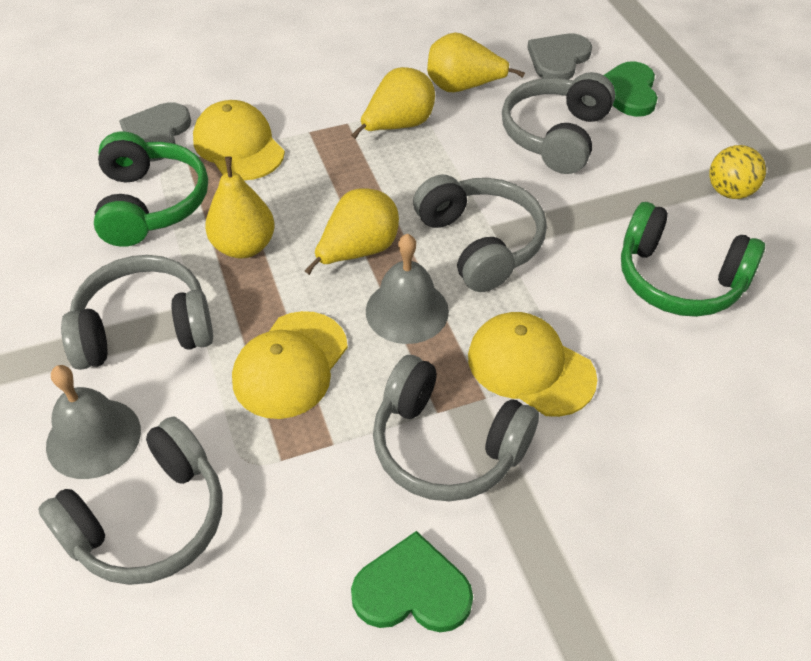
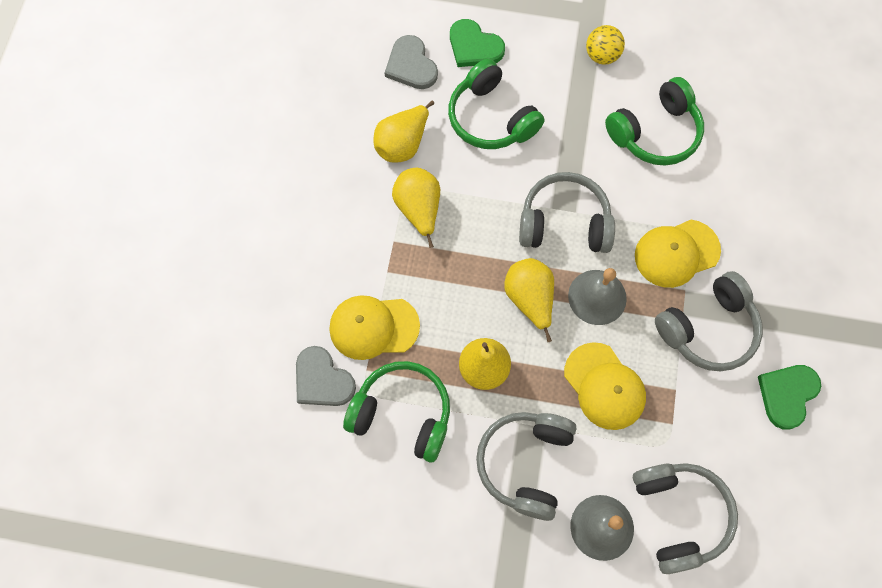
camera: 60 degrees left, 20 degrees up
(556, 136) = (491, 118): grey headphones -> green headphones

